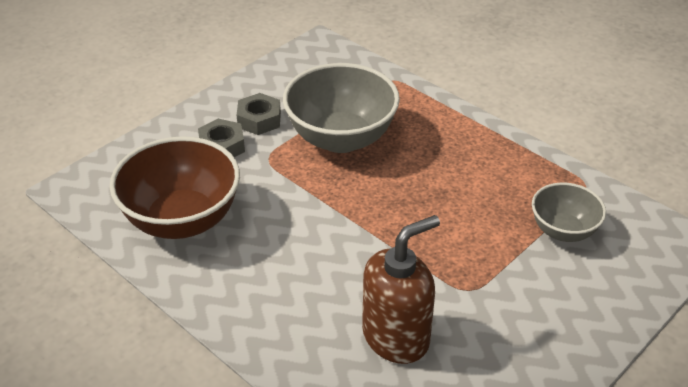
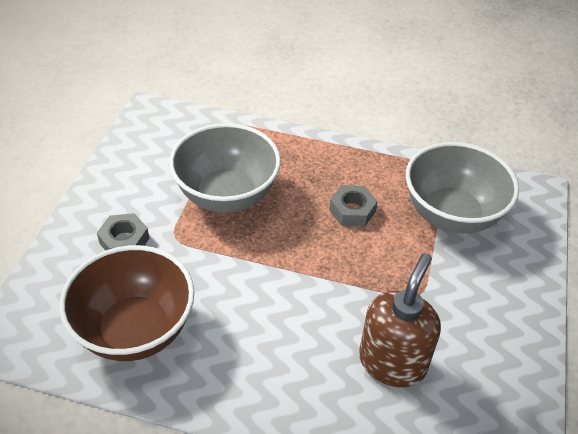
camera: 30 degrees left, 5 degrees up
(259, 120) = (142, 202): grey nut -> grey nut (352, 210)
(563, 231) = (451, 214): grey bowl -> grey bowl, size x1.75

